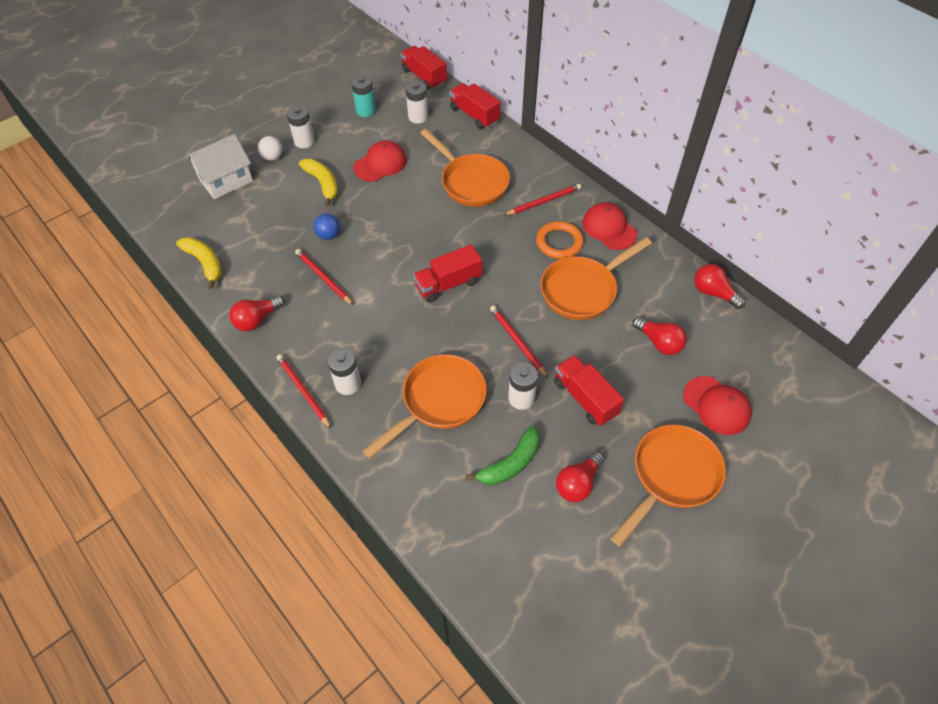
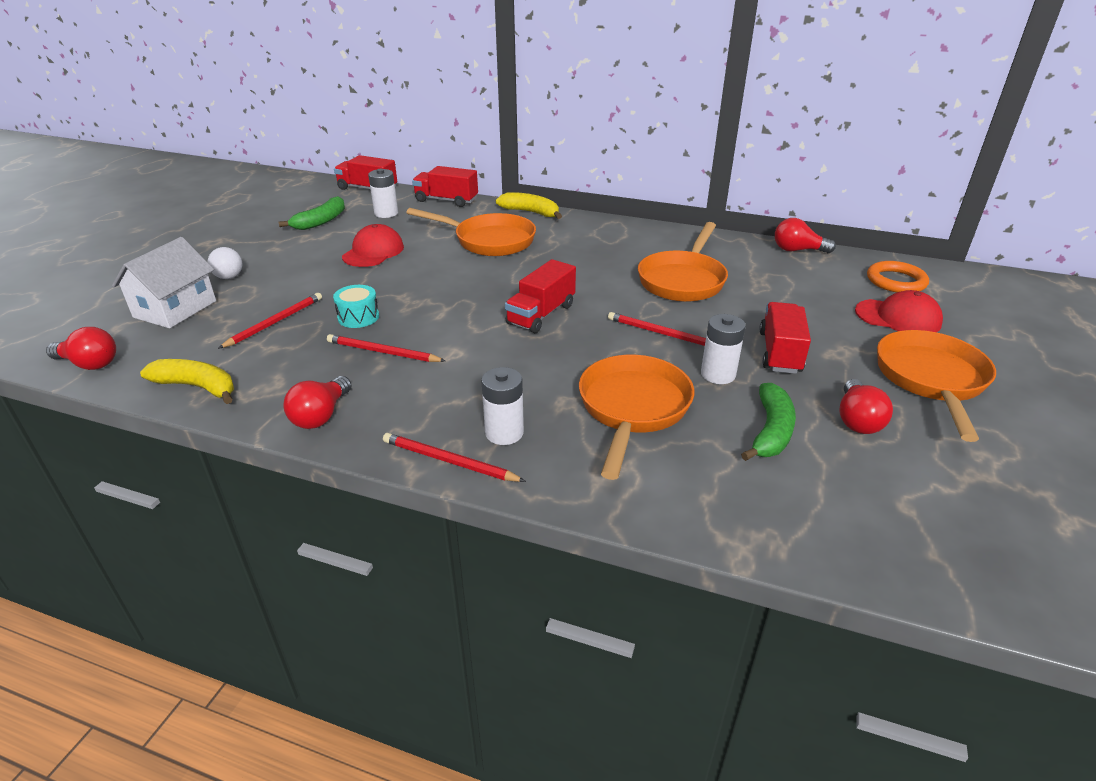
camera: 30 degrees left, 20 degrees down
(304, 141) = (262, 257): white battery -> none
(323, 184) = (314, 281): yellow banana -> yellow banana (531, 212)
(328, 235) = (358, 317): blue ball -> turquoise drum
(366, 111) = (321, 221): turquoise battery -> green banana
(544, 201) = (577, 235): red pencil -> red pencil (275, 322)
(559, 242) = (623, 256): orange ring -> orange ring (896, 281)
(585, 398) = (780, 352): red truck -> red truck turned 75 degrees clockwise
(609, 228) = (658, 236): red cap -> none
(659, 342) = (795, 293): red light bulb -> red light bulb (89, 364)

